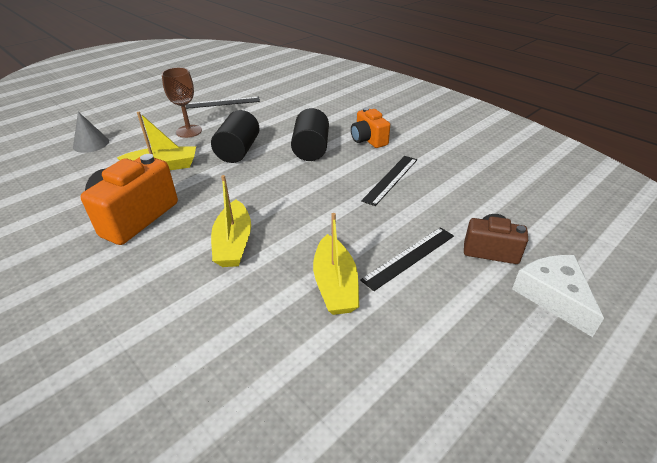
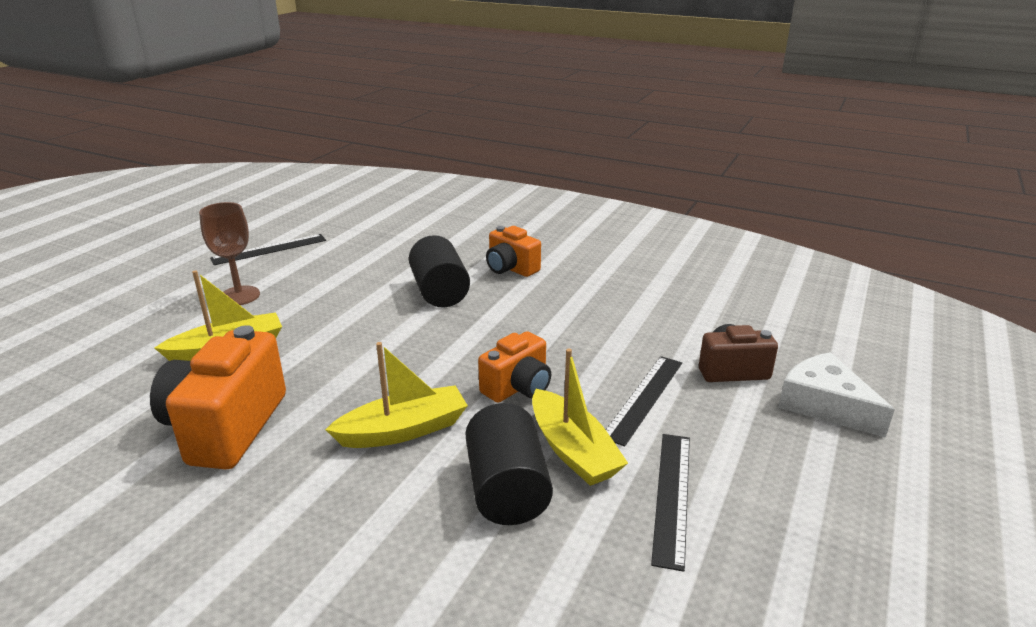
camera: 20 degrees left, 10 degrees down
(91, 144) = (80, 339): grey cone -> none
(233, 243) = (403, 430): yellow boat -> yellow boat turned 90 degrees counterclockwise
(238, 151) = (334, 311): black cylinder -> black cylinder (507, 489)
(324, 229) = (518, 387): none -> orange camera
(390, 179) = (568, 311): black ruler -> black ruler (672, 496)

